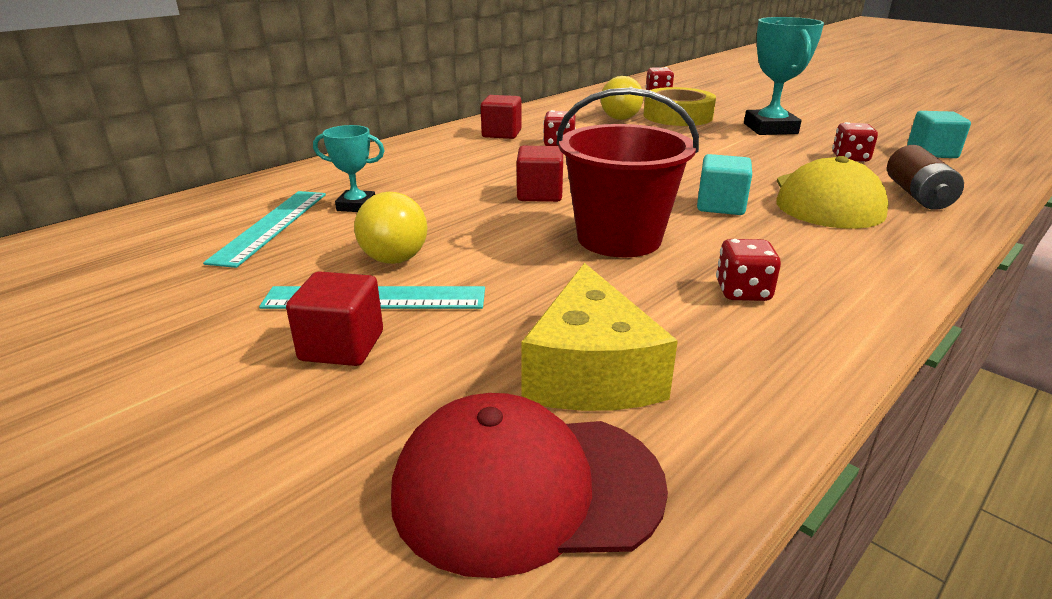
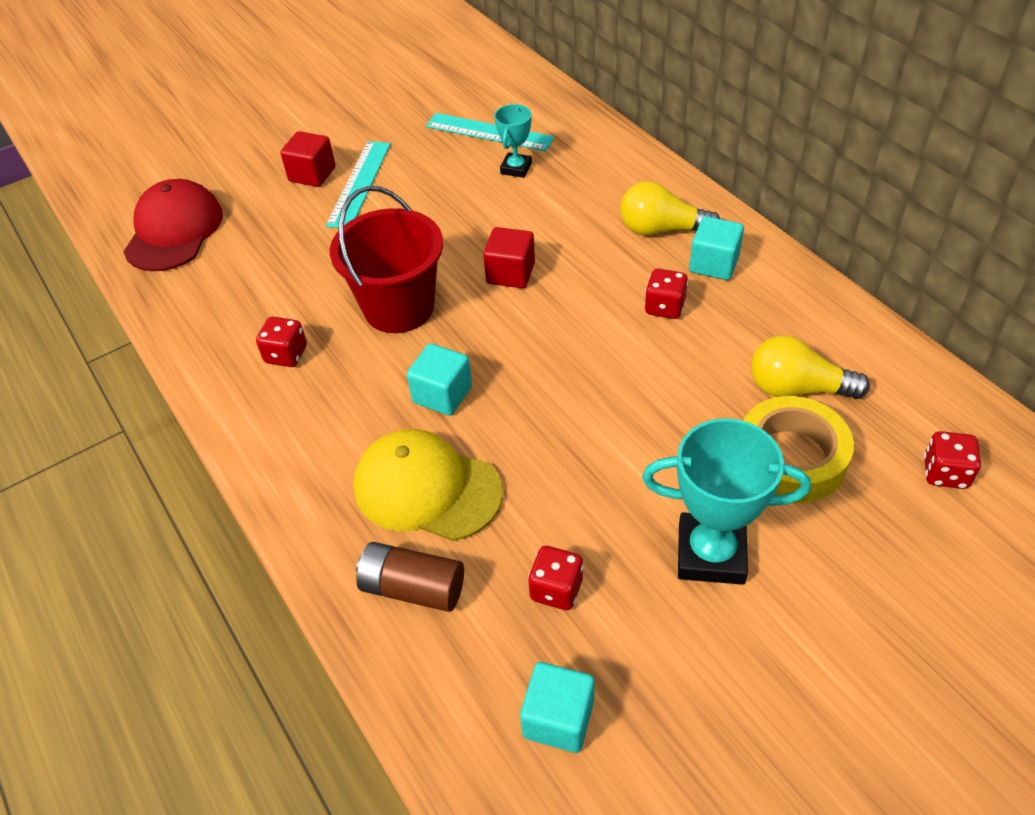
camera: 105 degrees right, 20 degrees up
(396, 250) = (425, 191): yellow light bulb -> yellow light bulb (662, 229)
(501, 134) = (714, 264): red cube -> turquoise cube
(591, 372) = (239, 263): yellow cheese -> none

